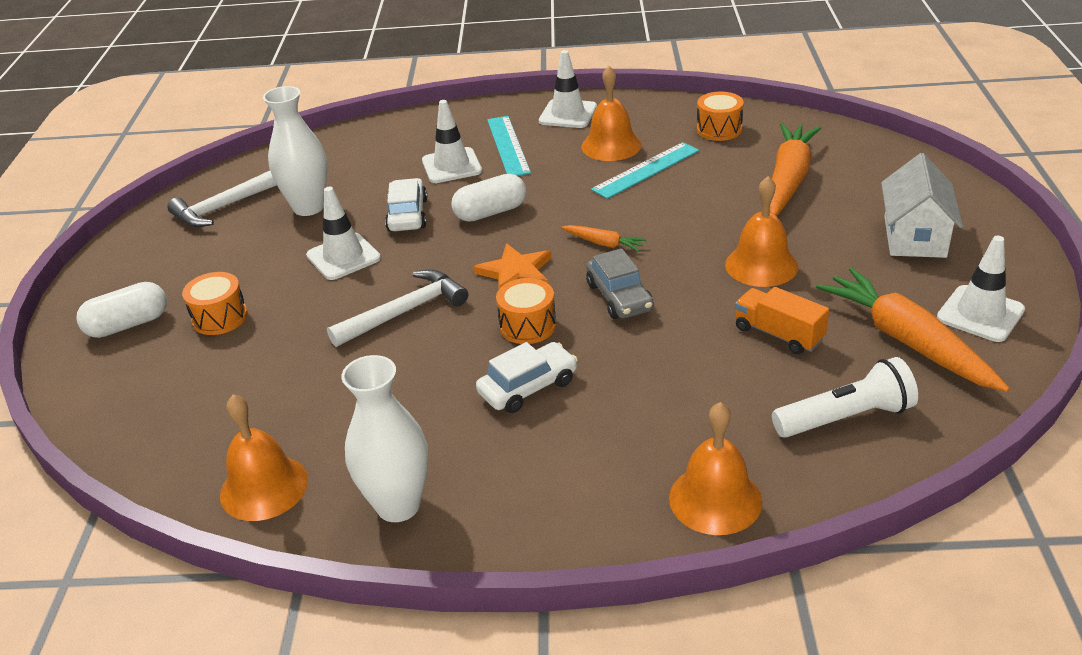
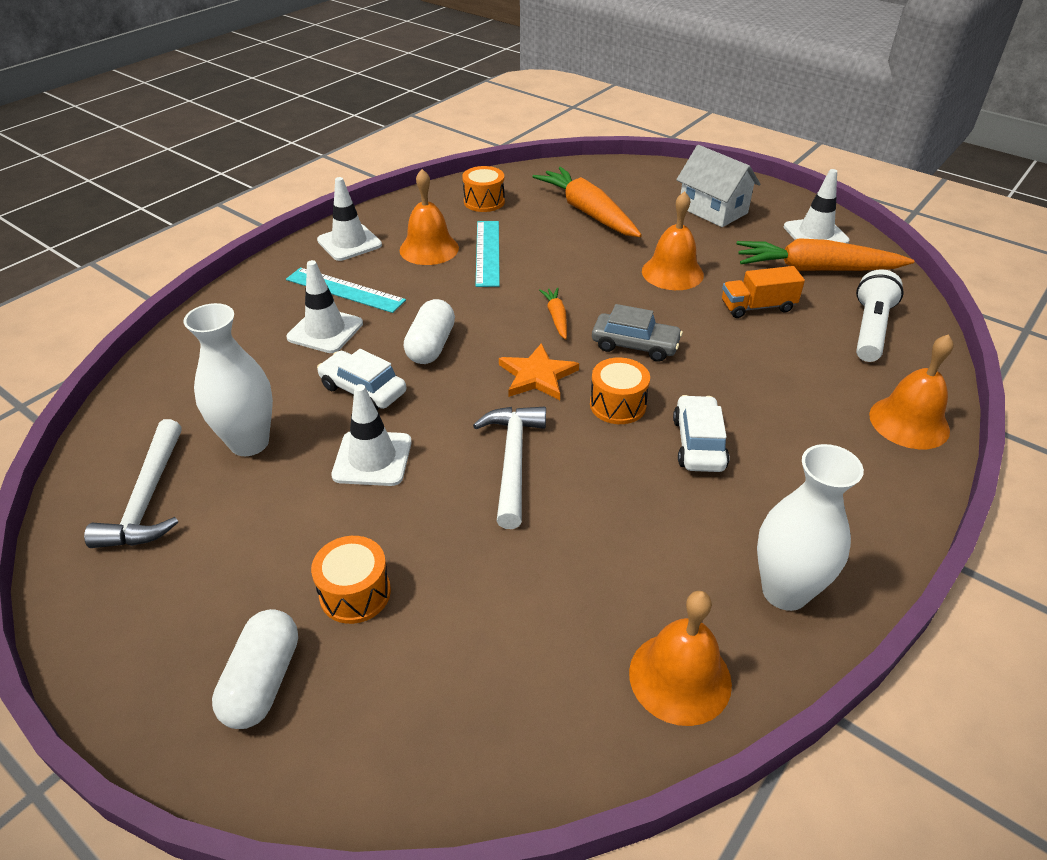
camera: 55 degrees left, 5 degrees up
(603, 243) = (556, 317): orange carrot -> orange carrot turned 75 degrees counterclockwise

